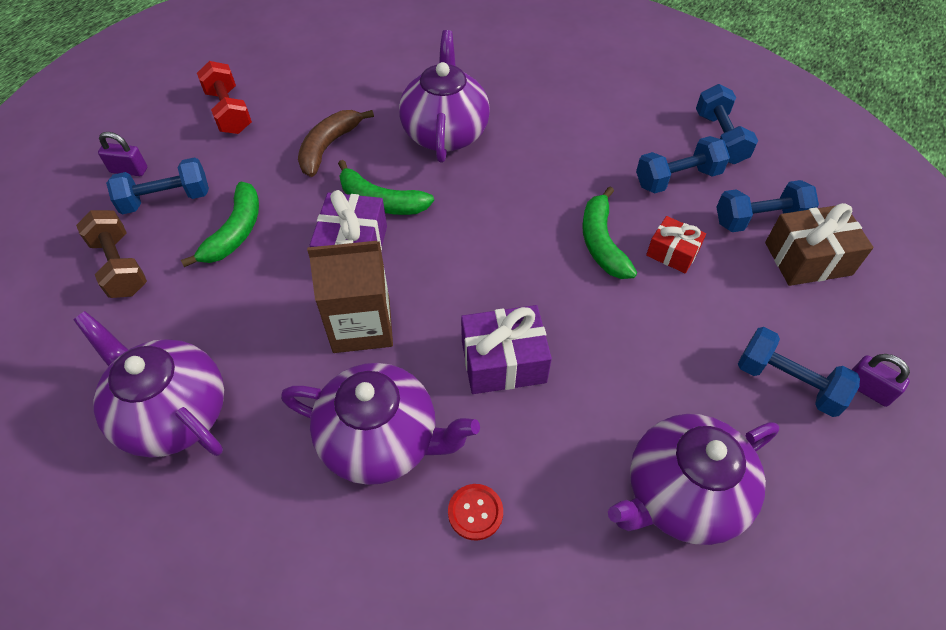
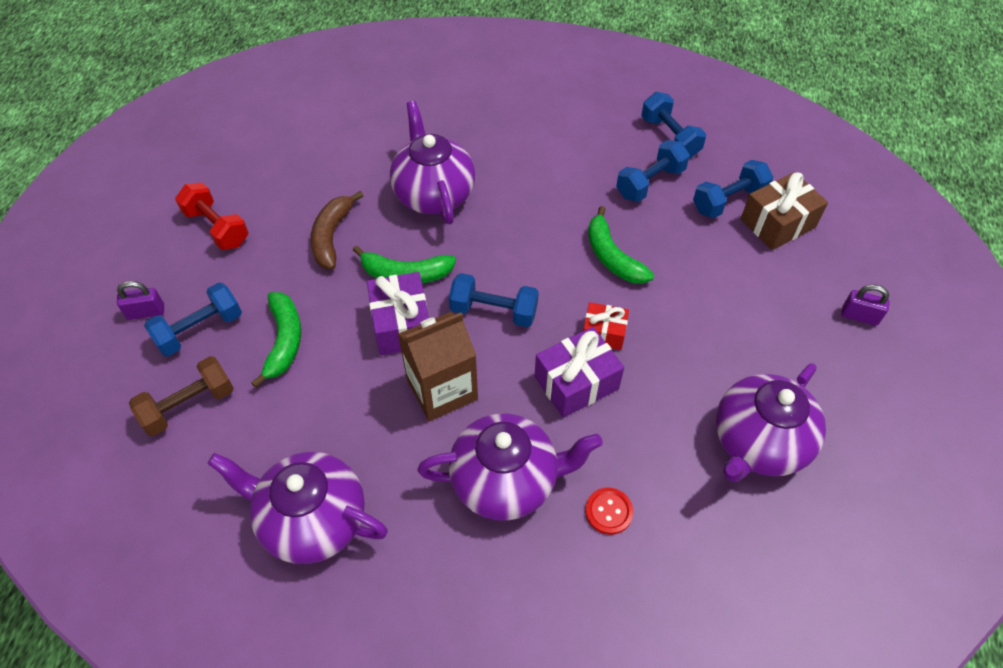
camera: 20 degrees left, 0 degrees up
(120, 266) = (189, 405): brown dumbbell -> brown dumbbell turned 75 degrees counterclockwise
(672, 253) = (672, 249): red gift -> red gift (603, 333)
(788, 382) = (801, 329): blue dumbbell -> blue dumbbell (494, 311)

